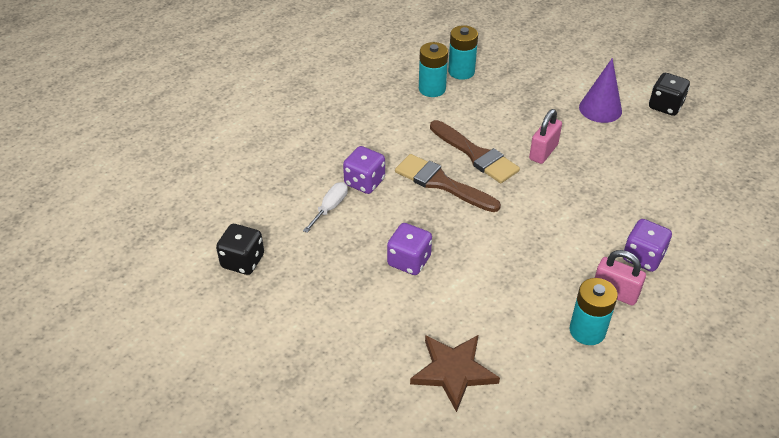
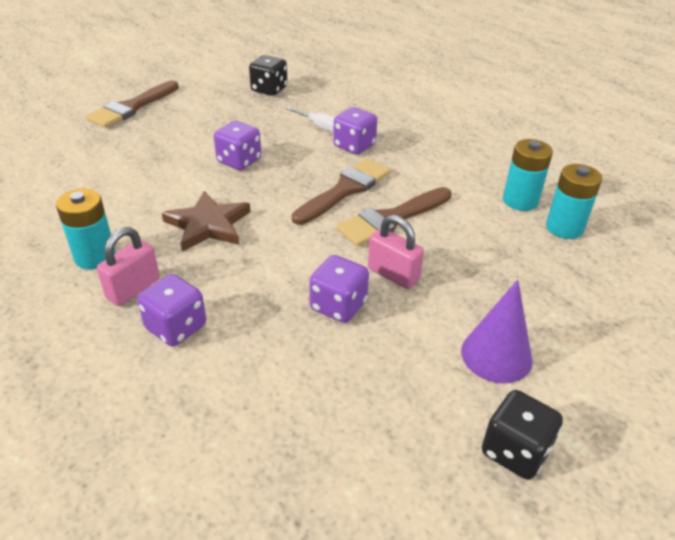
camera: 95 degrees right, 5 degrees down
(301, 388) = (132, 107): none -> brown brush
(453, 371) = (101, 171): brown star -> brown star (208, 225)
(586, 177) = (338, 306): none -> purple dice

